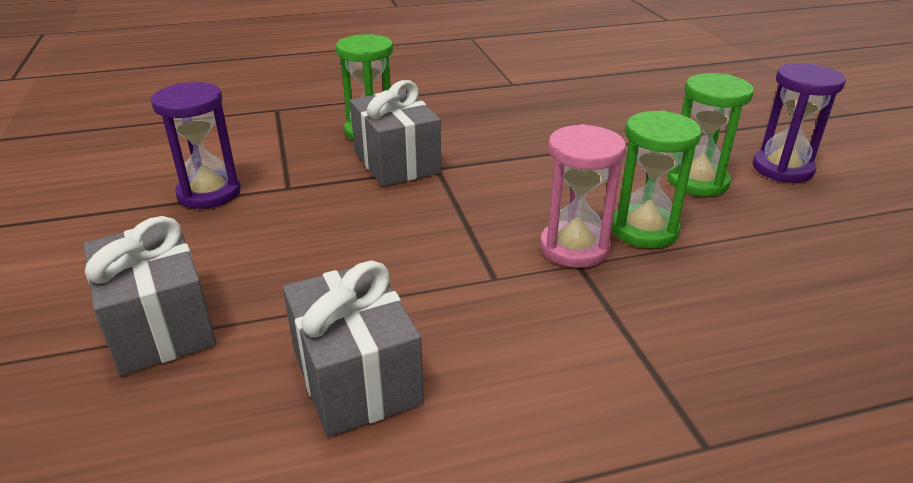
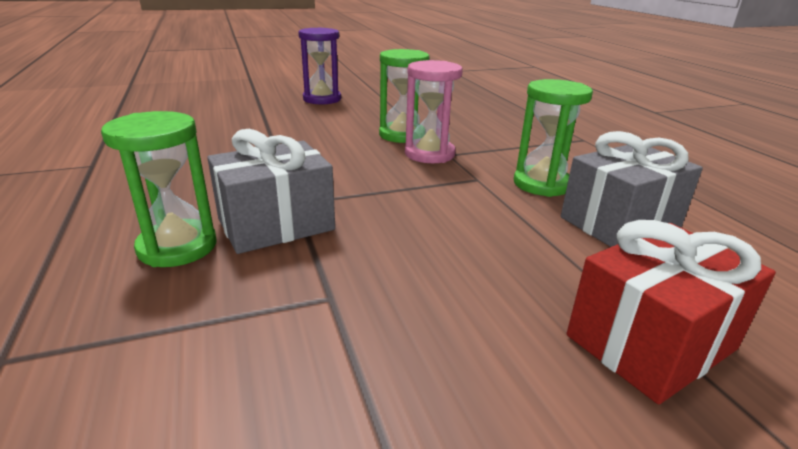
camera: 95 degrees left, 5 degrees down
(160, 325) = (650, 342): grey gift -> red gift
(209, 193) = (345, 377): purple hourglass -> none
(697, 182) = (337, 118): green hourglass -> green hourglass (542, 184)

